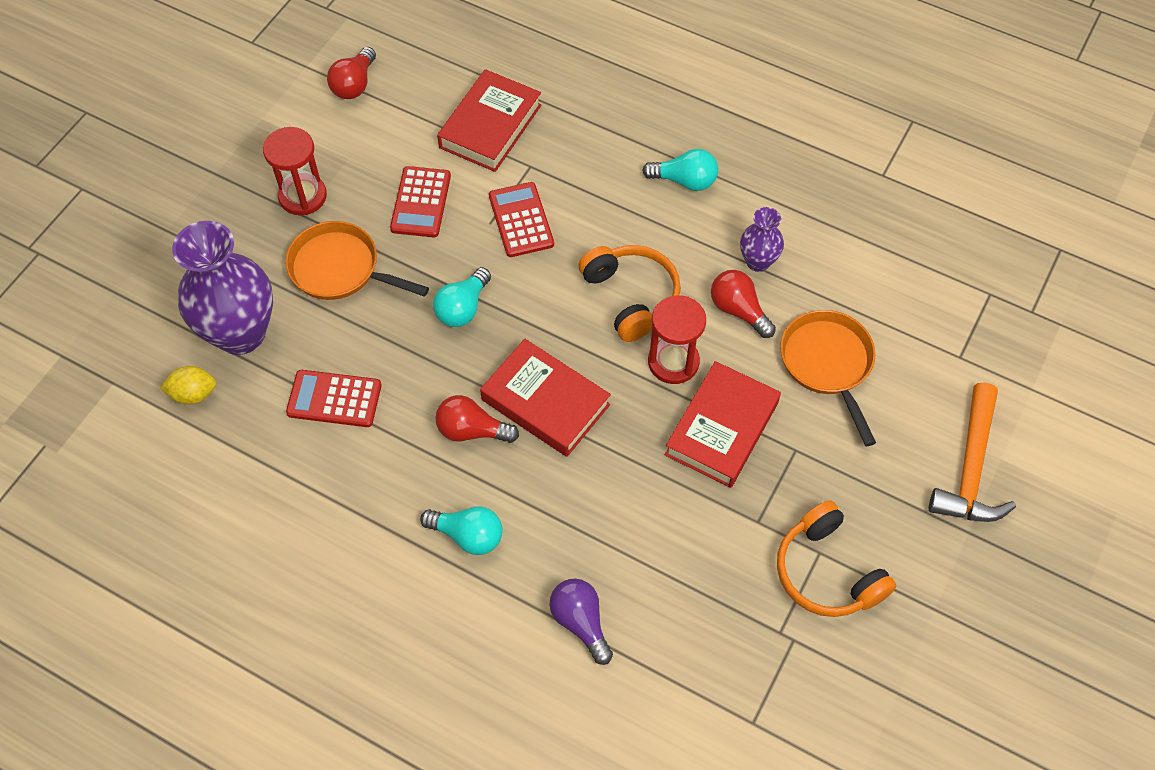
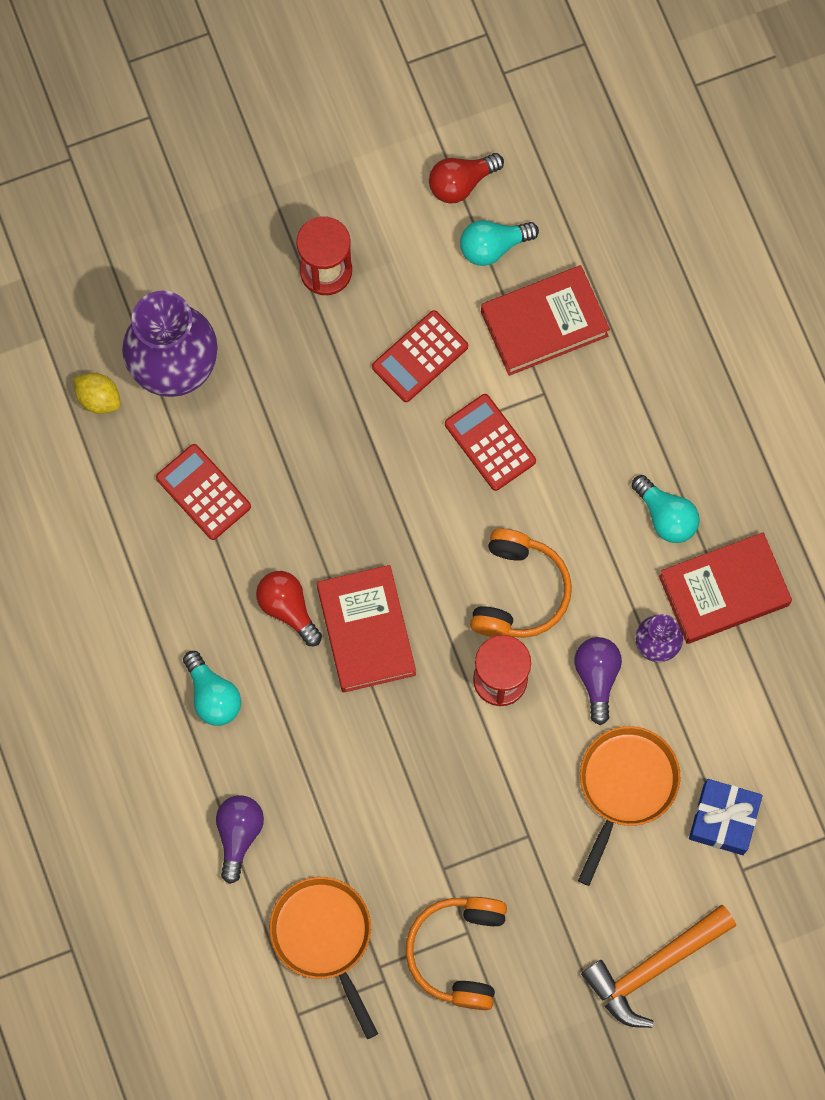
camera: 40 degrees right, 15 degrees up
(340, 269) = (301, 370): orange pan -> orange pan (324, 936)
(463, 308) = (371, 490): turquoise light bulb -> turquoise light bulb (493, 246)
(521, 220) = (490, 442): red calculator -> red calculator turned 60 degrees counterclockwise
(721, 428) = (486, 769): red book -> red book (723, 590)
(738, 310) = (597, 677): red light bulb -> purple light bulb
(914, 335) = (723, 819): none -> blue gift

